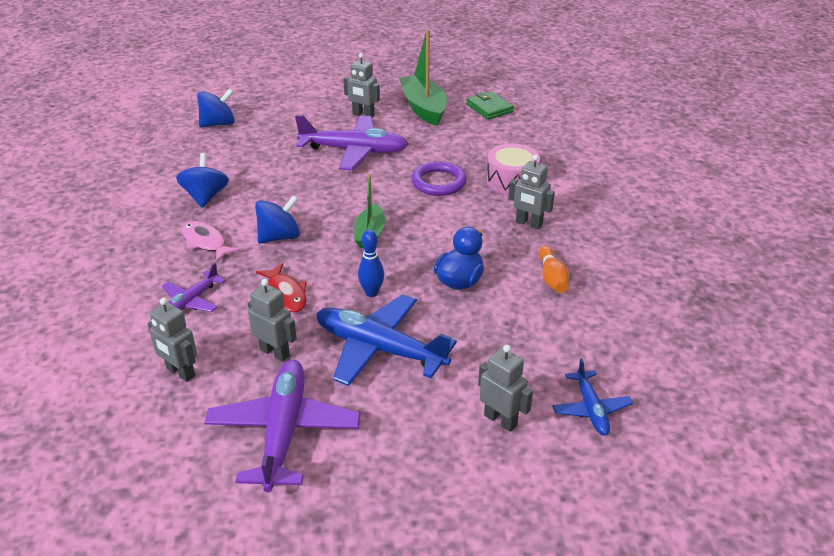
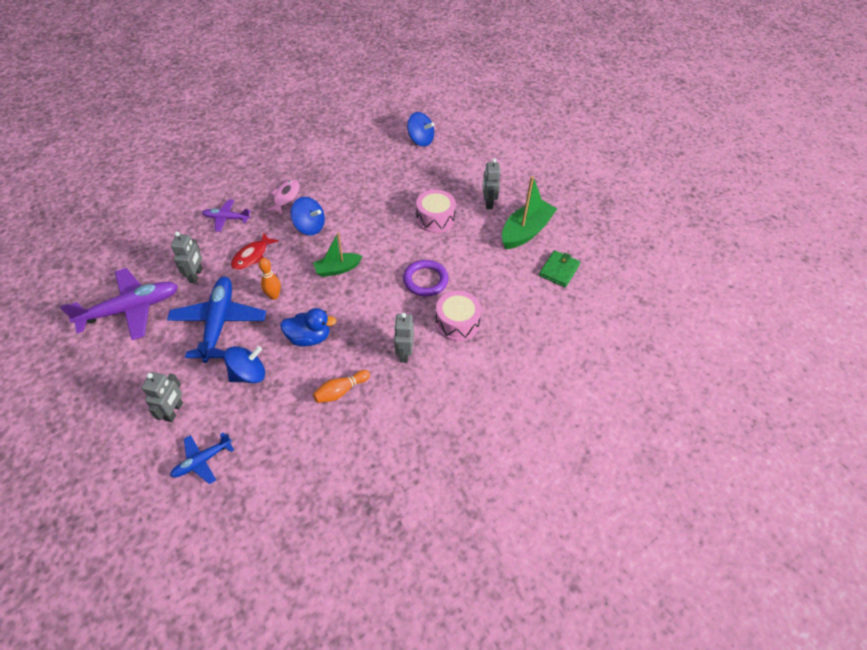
camera: 60 degrees right, 15 degrees up
(180, 372) = (163, 244): grey robot -> none
(205, 197) = (333, 175): blue spinning top -> blue spinning top (248, 374)
(354, 151) = (435, 219): purple plane -> pink drum
(371, 292) = (274, 296): blue bowling pin -> orange bowling pin

